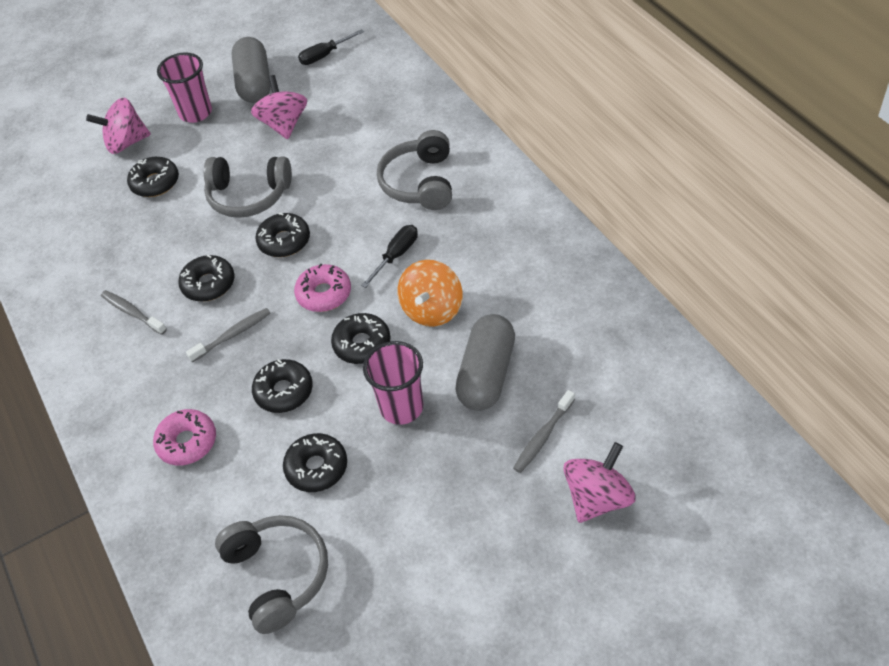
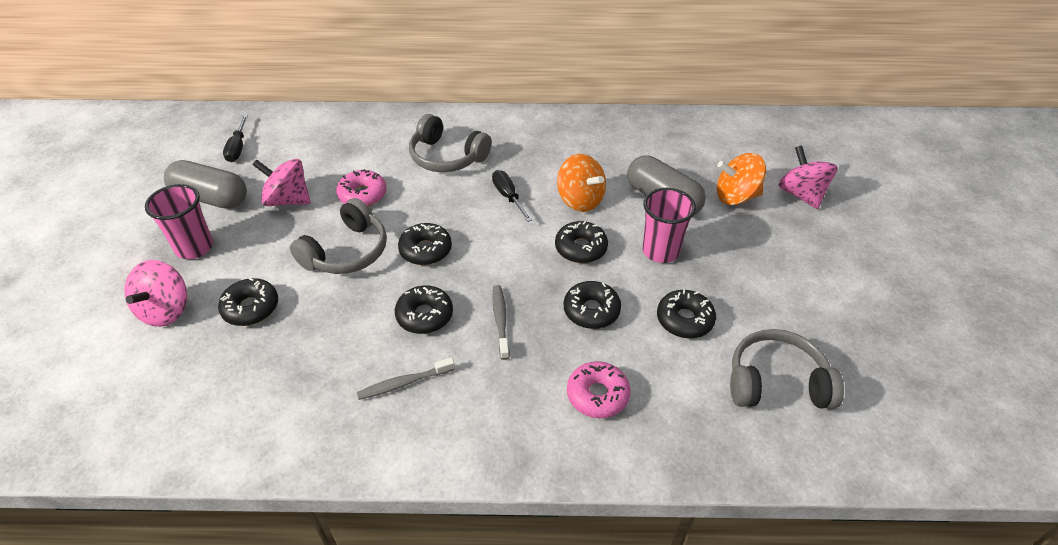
camera: 65 degrees left, 5 degrees down
(324, 294) = (508, 249): pink donut -> pink donut (362, 195)
(543, 436) = (736, 196): grey toothbrush -> orange spinning top

